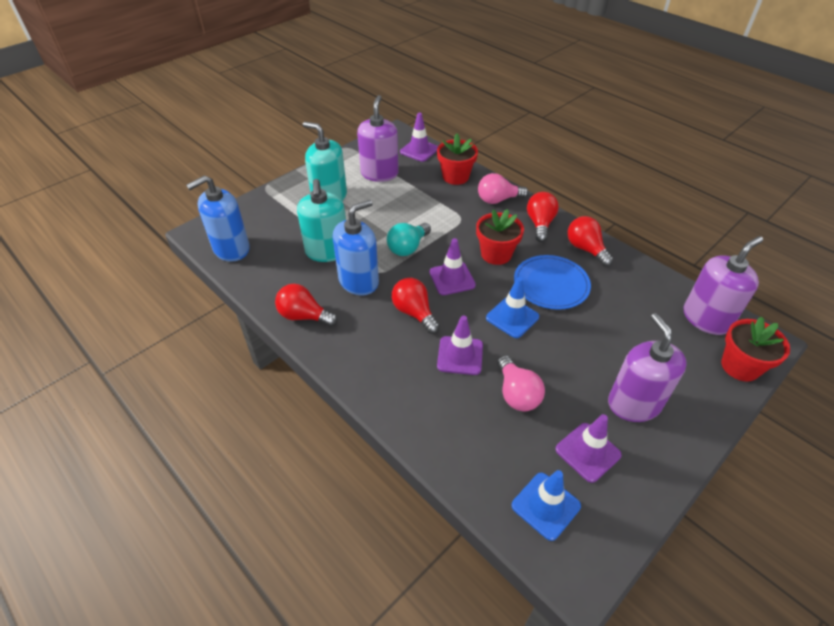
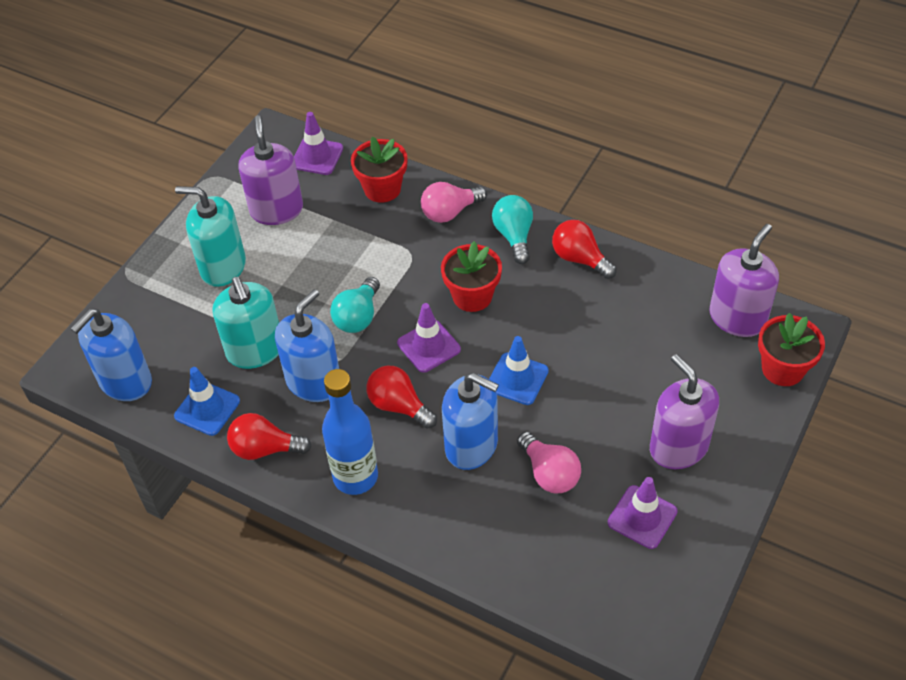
camera: 15 degrees left, 5 degrees up
(361, 353) = (355, 477): none -> blue bottle
(460, 355) = (471, 445): purple traffic cone -> blue soap dispenser
(540, 224) = (514, 236): red light bulb -> turquoise light bulb
(545, 506) = (613, 587): blue traffic cone -> blue traffic cone (207, 408)
(551, 284) = (550, 321): blue plate -> none

